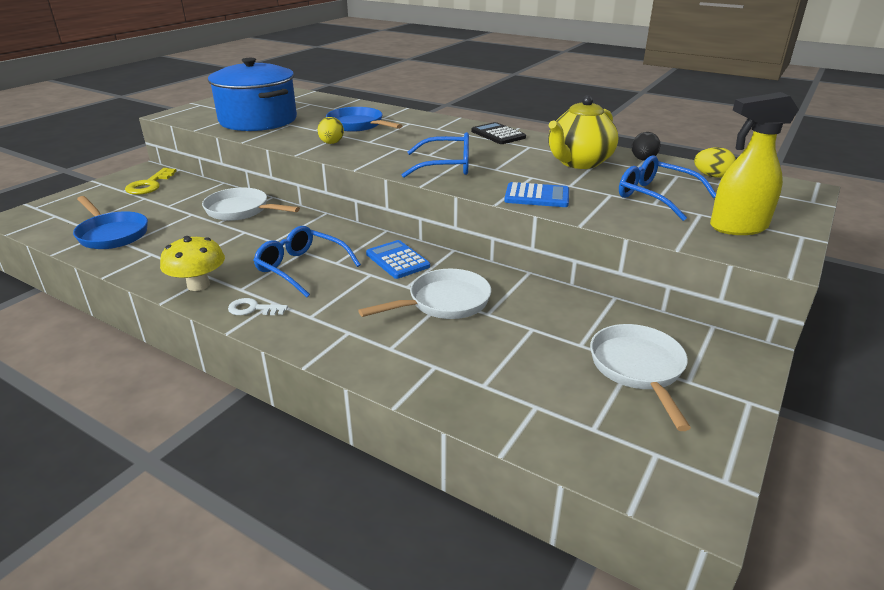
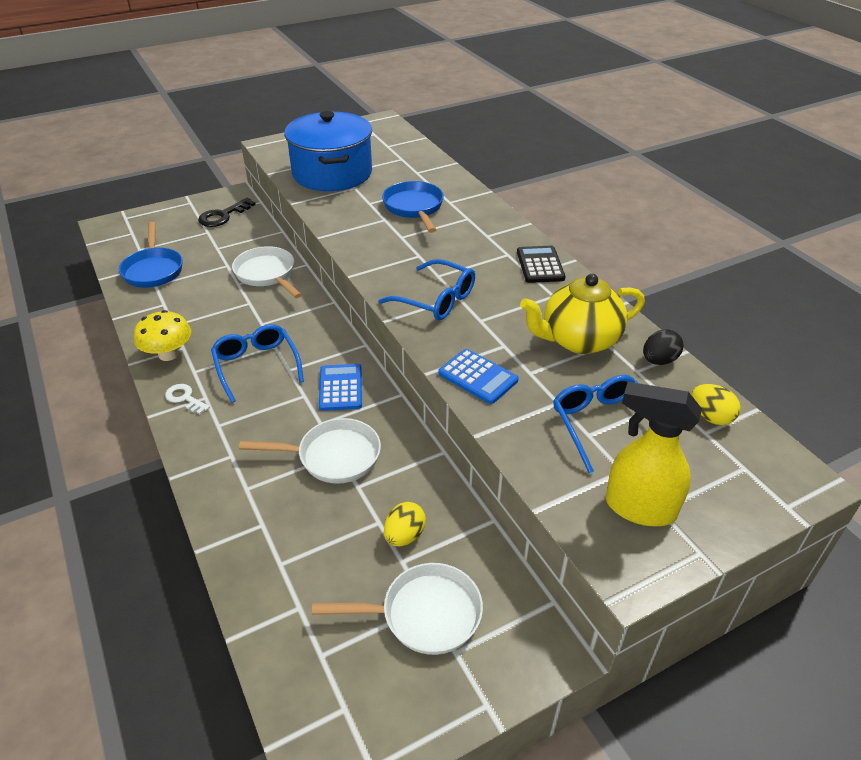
camera: 30 degrees right, 10 degrees up
(150, 185) = (223, 216): yellow key -> black key
(331, 143) = (364, 229): yellow egg -> yellow egg (404, 535)
(638, 369) = (424, 614): white pan -> white pan turned 60 degrees clockwise

